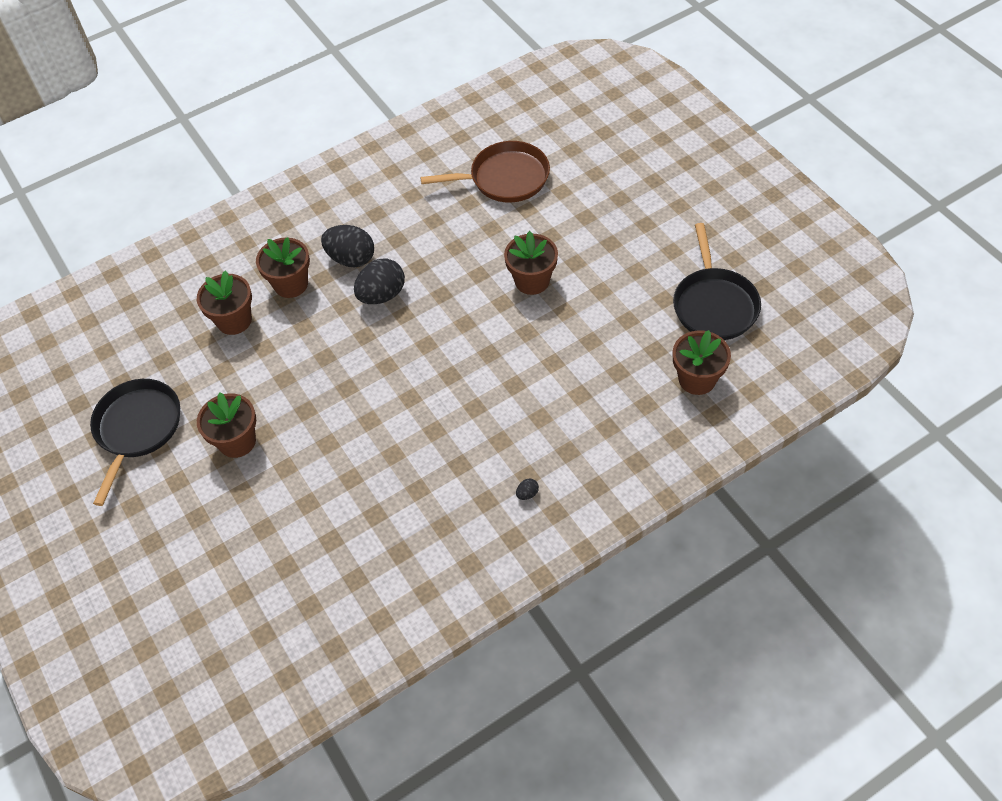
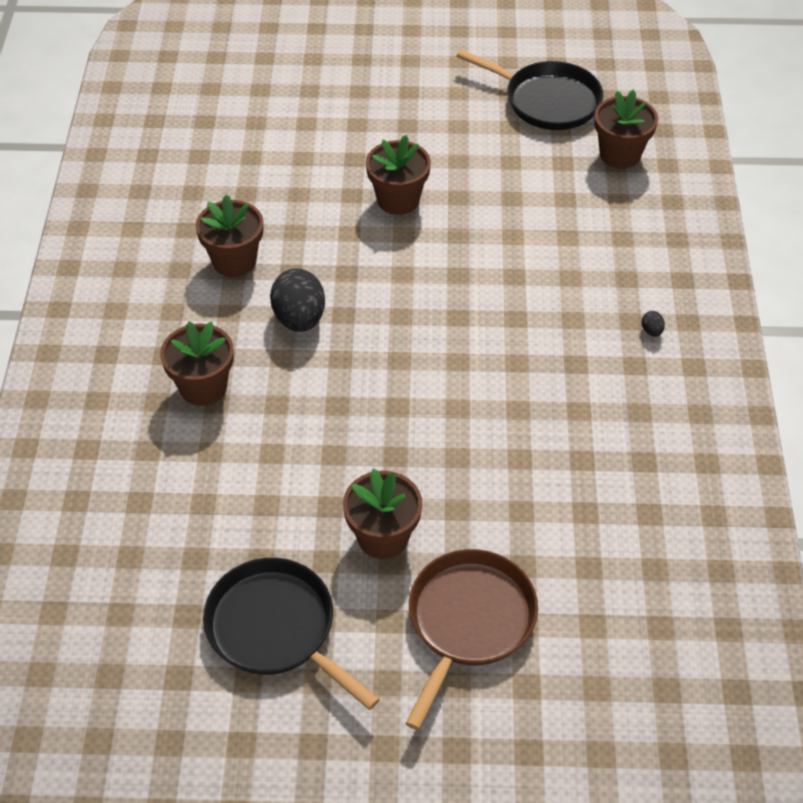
camera: 60 degrees left, 5 degrees down
(234, 320) = (203, 462): brown flower pot -> brown flower pot (234, 261)
(351, 259) = (221, 319): black egg -> none
(505, 178) = (243, 152): brown pan -> brown pan (468, 621)

